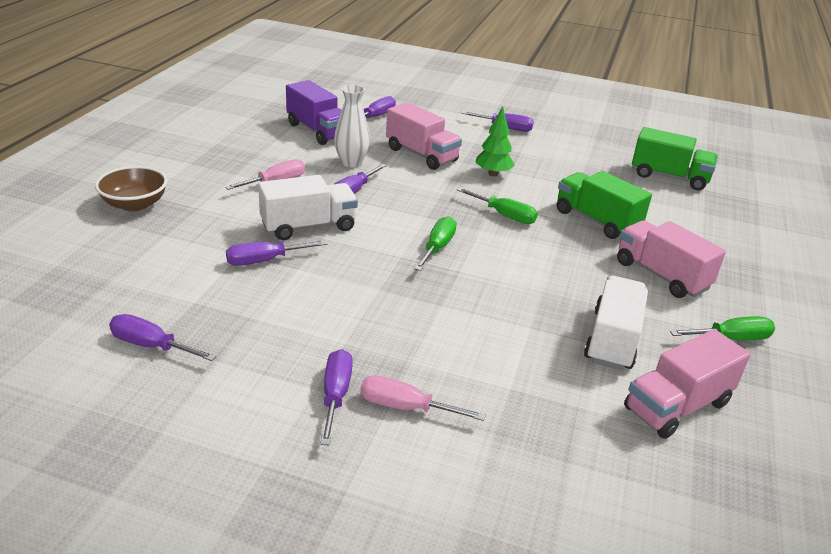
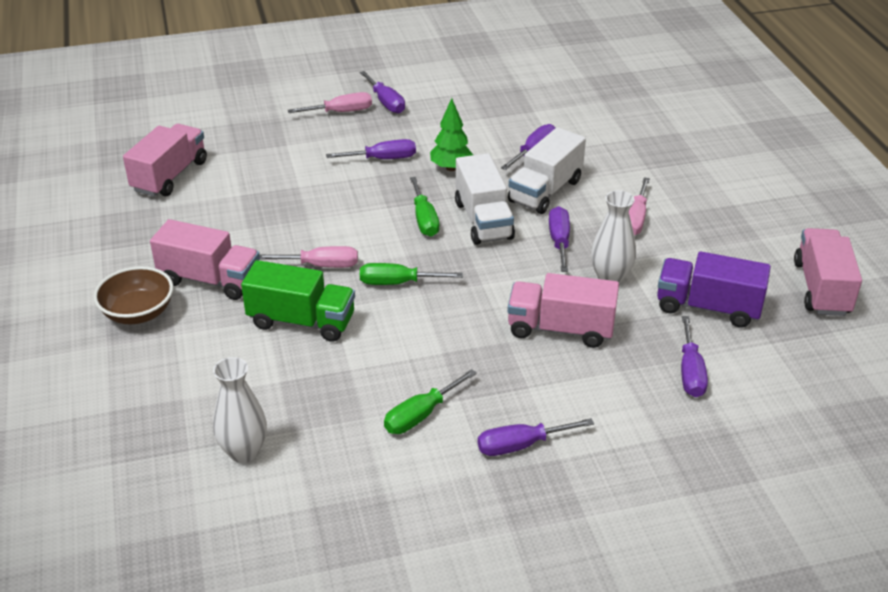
camera: 150 degrees right, 5 degrees up
(135, 204) = (693, 149): brown bowl -> brown bowl (138, 313)
(151, 346) = (517, 83): purple screwdriver -> purple screwdriver (383, 159)
(237, 114) = (821, 288): none -> pink truck
(493, 174) = (457, 338): green tree -> green tree (451, 168)
(557, 249) = (321, 266): none -> pink screwdriver
(612, 340) = (232, 202): white truck -> white truck (483, 220)
(669, 177) = (244, 452): green truck -> white vase
(731, 338) = (134, 242): green screwdriver -> green screwdriver (421, 415)

